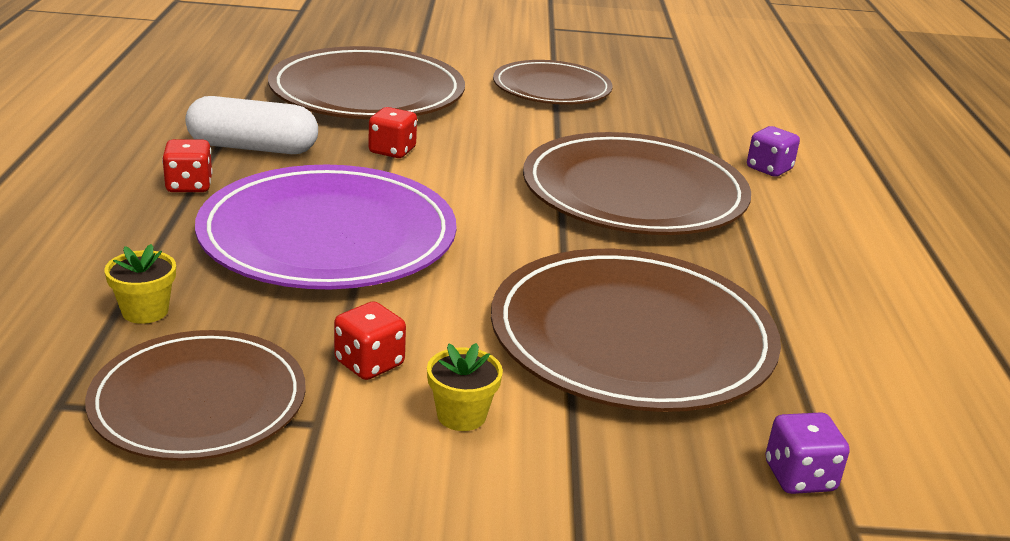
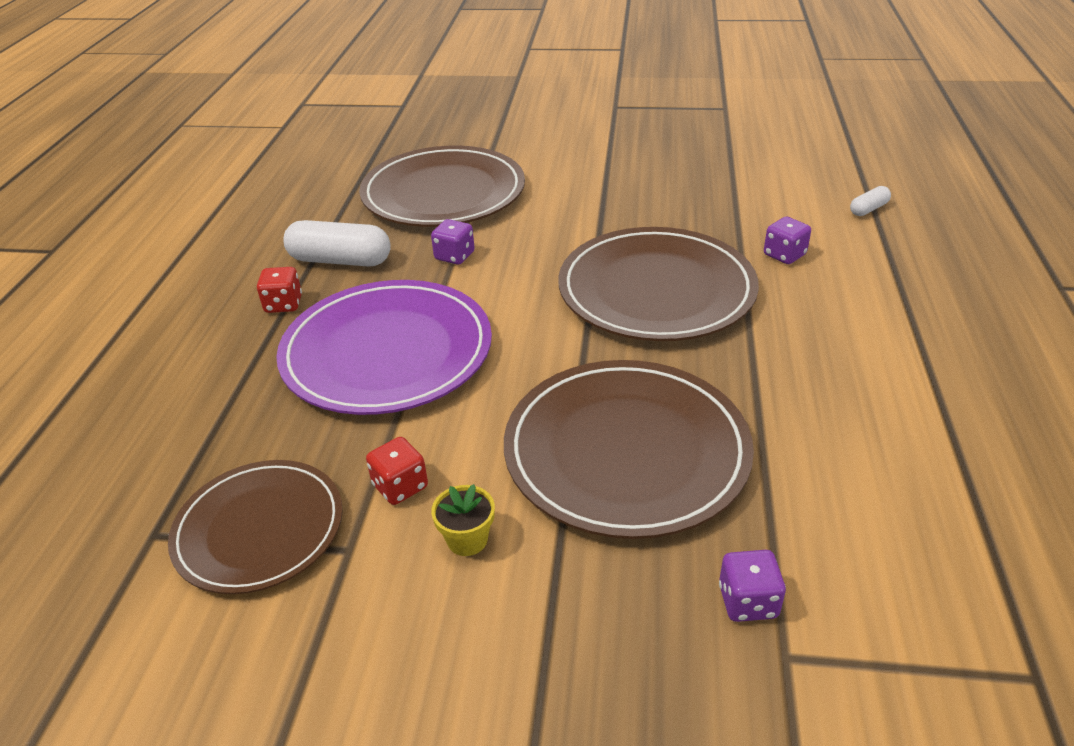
camera: 10 degrees right, 10 degrees up
(145, 311) = (231, 438): yellow flower pot -> none
(392, 151) = (454, 256): red dice -> purple dice
(552, 89) = (603, 176): brown plate -> none
(850, 134) = (868, 209): none -> white capsule

